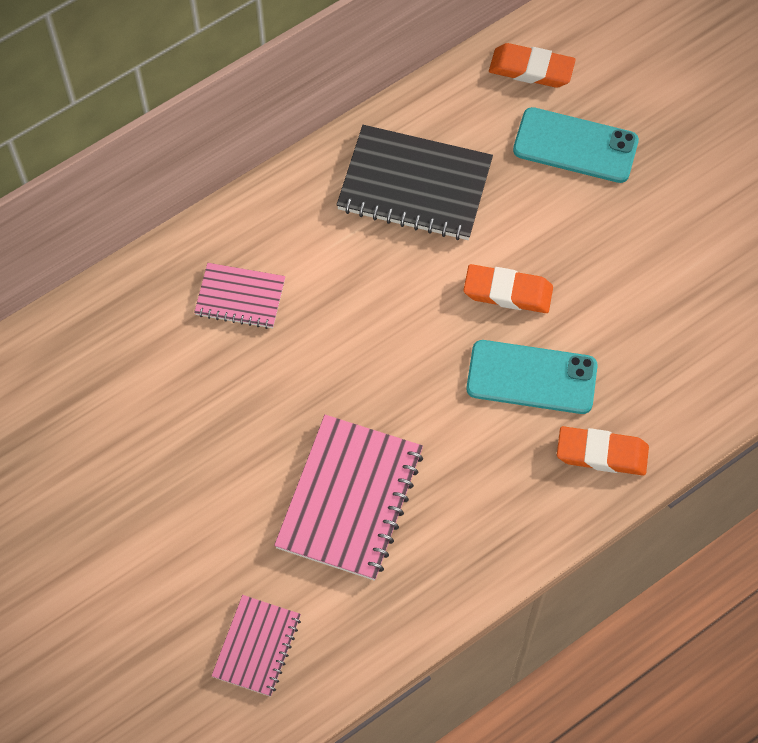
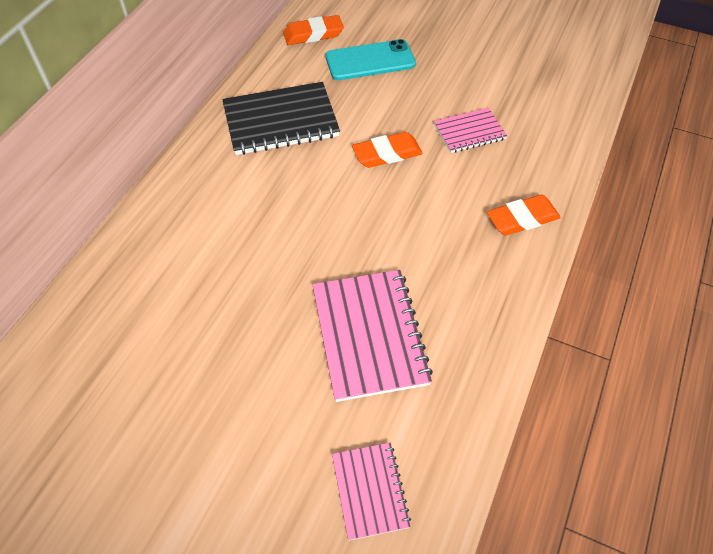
camera: 30 degrees left, 10 degrees down
(240, 297) = (195, 239): pink notebook -> pink notebook (469, 132)
(531, 377) = (440, 195): turquoise phone -> none

